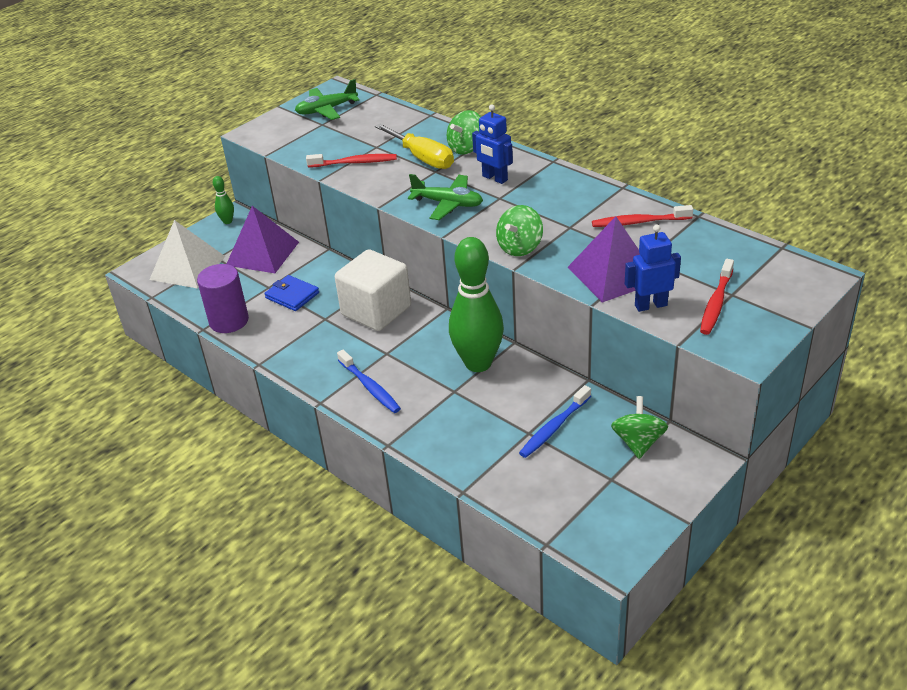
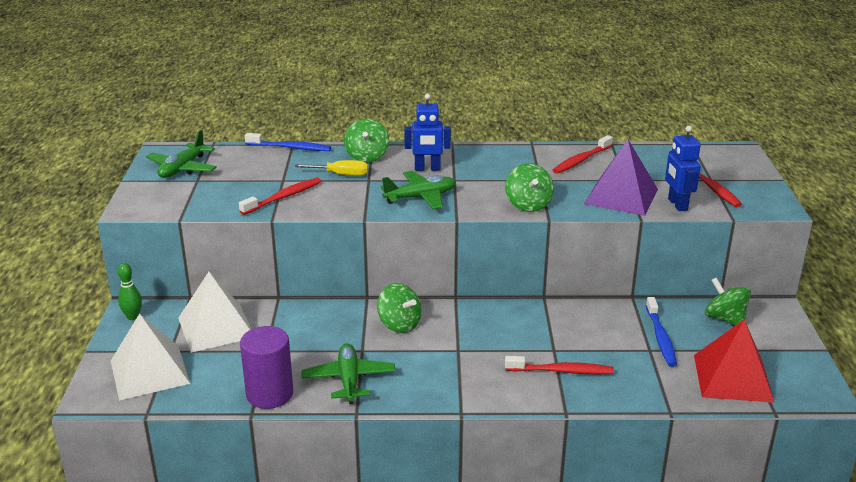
camera: 45 degrees left, 10 degrees down
(262, 253) = (216, 327): purple pyramid -> white pyramid
(287, 337) = (349, 380): none -> green plane
(292, 295) = (302, 347): blue wallet -> none
(370, 387) = (484, 380): blue toothbrush -> blue toothbrush (290, 148)
(376, 311) = (399, 324): white cube -> green spinning top
(422, 158) = (341, 175): yellow screwdriver -> yellow screwdriver, size x0.65
(433, 411) = (561, 371): none -> red toothbrush
(478, 363) = (541, 323): green bowling pin -> none
(558, 495) = (732, 378): none -> red pyramid
(650, 305) = (677, 204): blue robot -> blue robot turned 45 degrees counterclockwise

